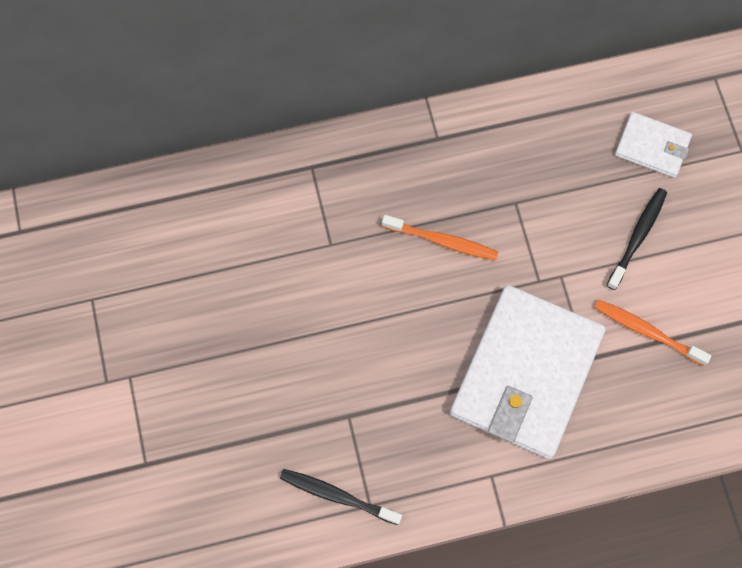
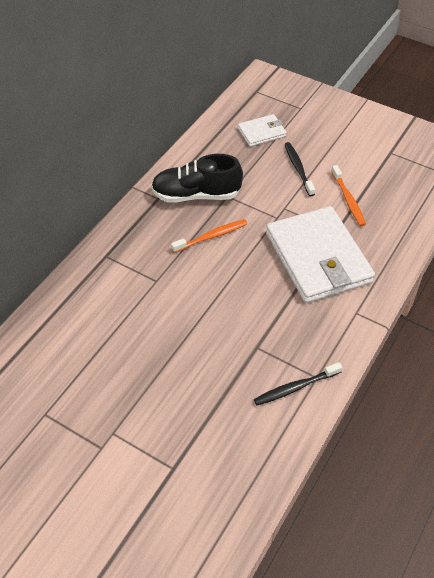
camera: 45 degrees left, 20 degrees down
(483, 171) = (196, 195): none -> black shoe
(647, 331) = (348, 200): orange toothbrush -> orange toothbrush turned 90 degrees counterclockwise

